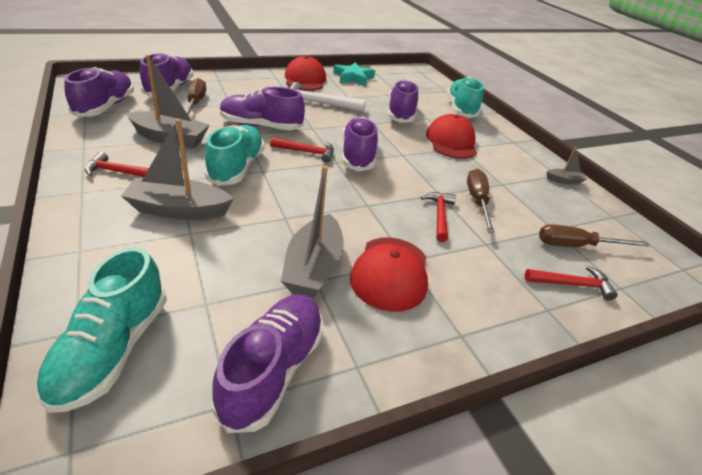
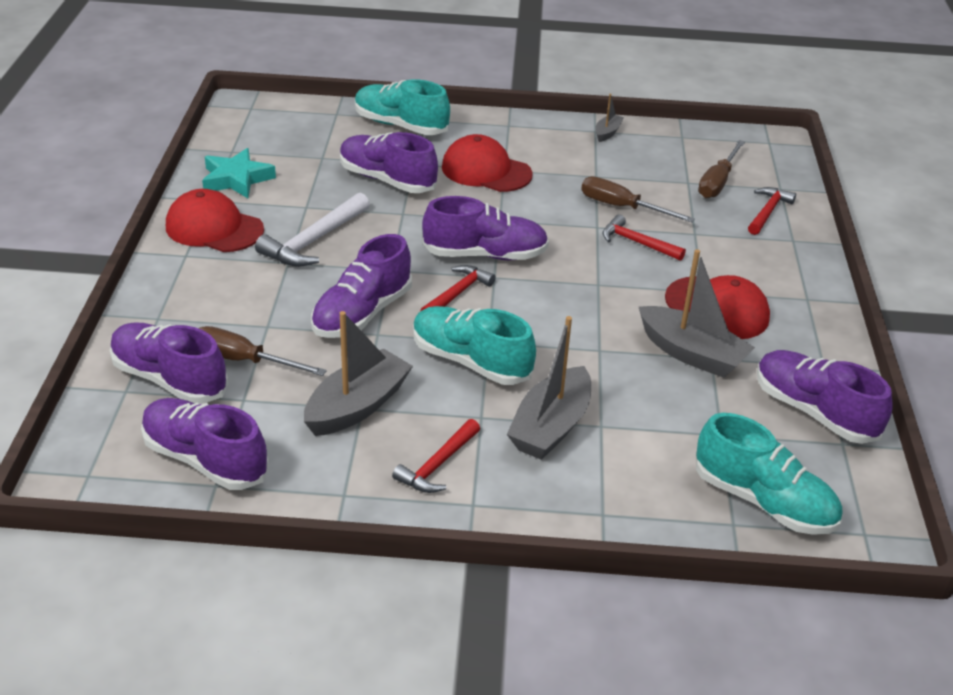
camera: 60 degrees left, 0 degrees up
(358, 155) = (485, 255): purple shoe -> purple shoe turned 150 degrees clockwise

